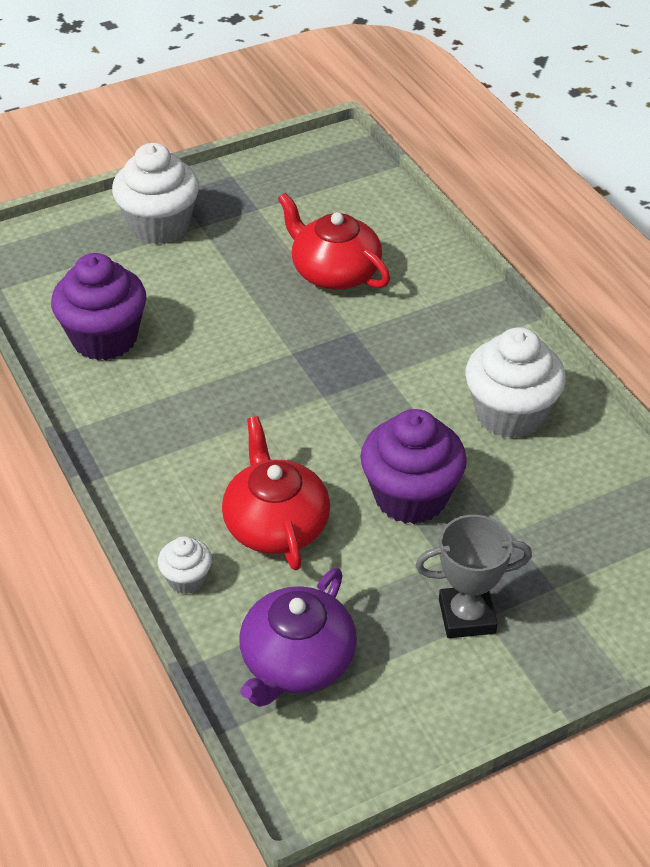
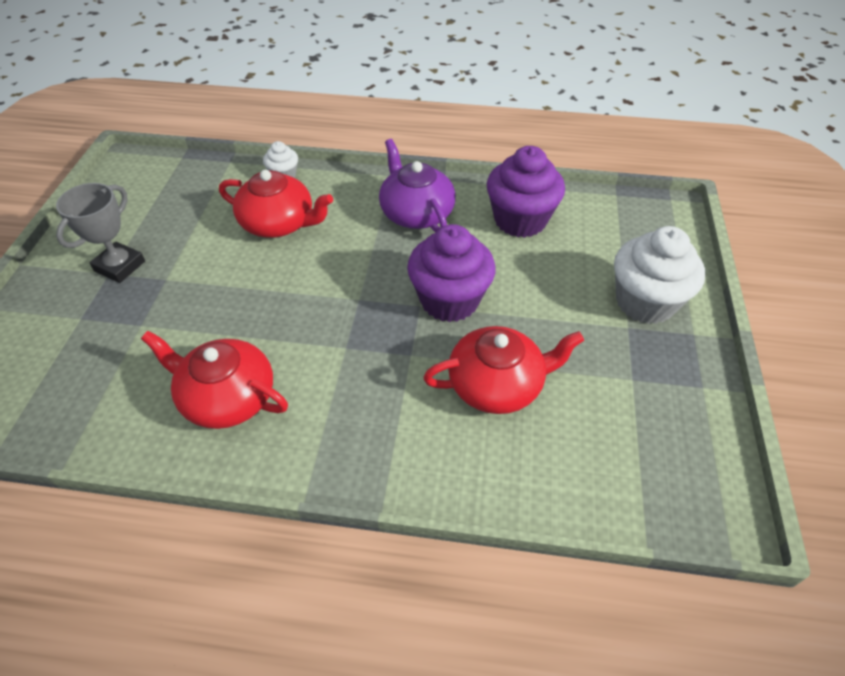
camera: 125 degrees right, 5 degrees up
(296, 661) = (186, 189): purple teapot -> purple teapot (416, 213)
(410, 497) = (226, 292): purple cupcake -> purple cupcake (449, 300)
(510, 414) = (227, 397): white cupcake -> red teapot

